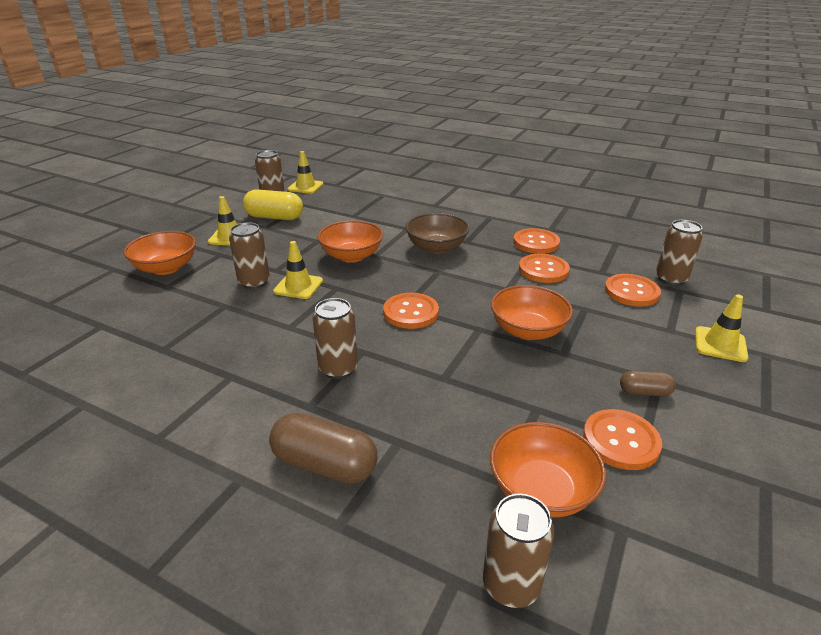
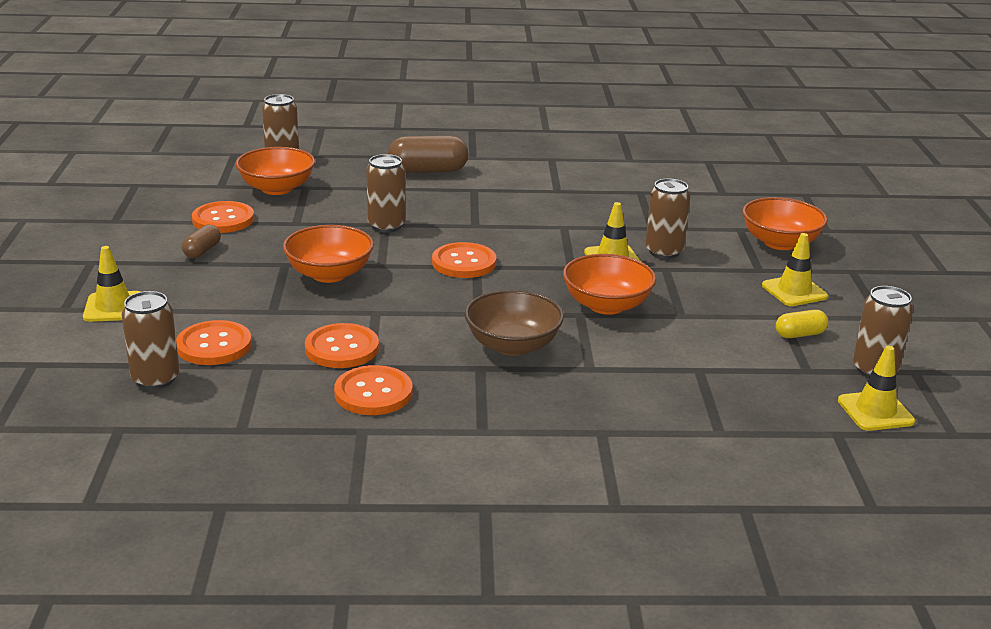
camera: 150 degrees right, 5 degrees down
(274, 217) = (800, 334): yellow capsule -> yellow capsule, size x0.54
(338, 369) = (480, 211): brown can -> brown can (386, 226)
(644, 392) = (202, 251): brown capsule -> brown capsule turned 45 degrees counterclockwise

